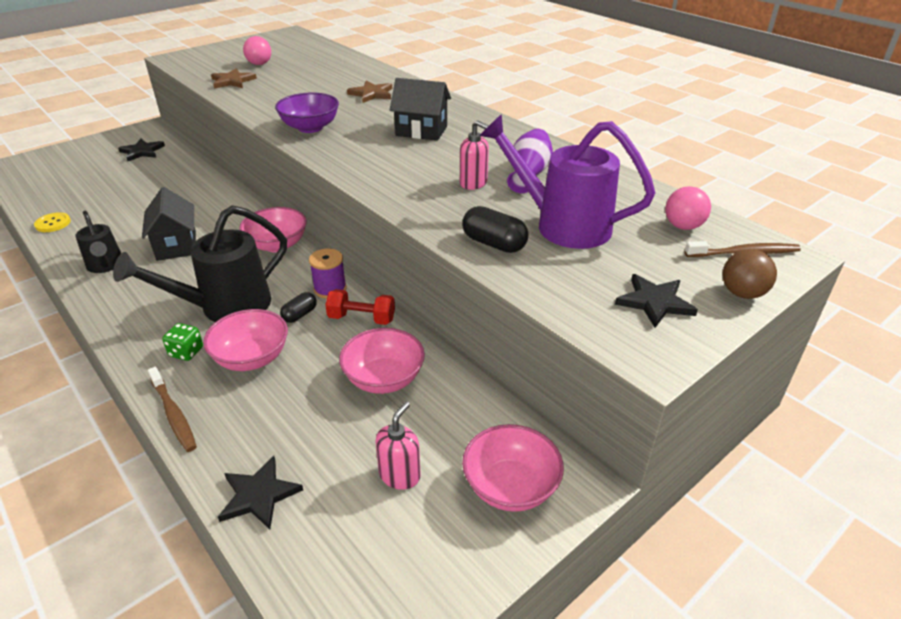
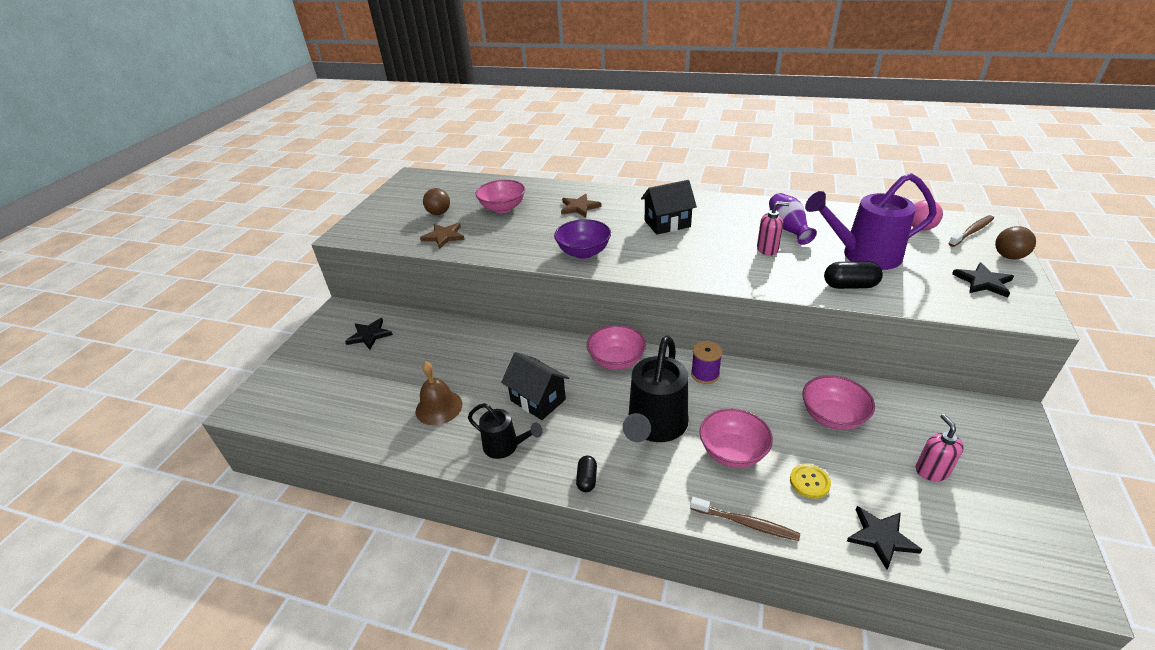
camera: 30 degrees left, 0 degrees up
(53, 223) = (392, 436): yellow button -> yellow button (809, 482)
(108, 219) = (439, 407): none -> brown bell
(186, 352) = (681, 475): green dice -> none
(259, 64) = (439, 213): pink ball -> brown ball
(300, 315) = (714, 403): black capsule -> black capsule (587, 479)
(361, 318) = (757, 384): red dumbbell -> none
(510, 487) = (990, 440): pink bowl -> pink bowl (502, 208)

